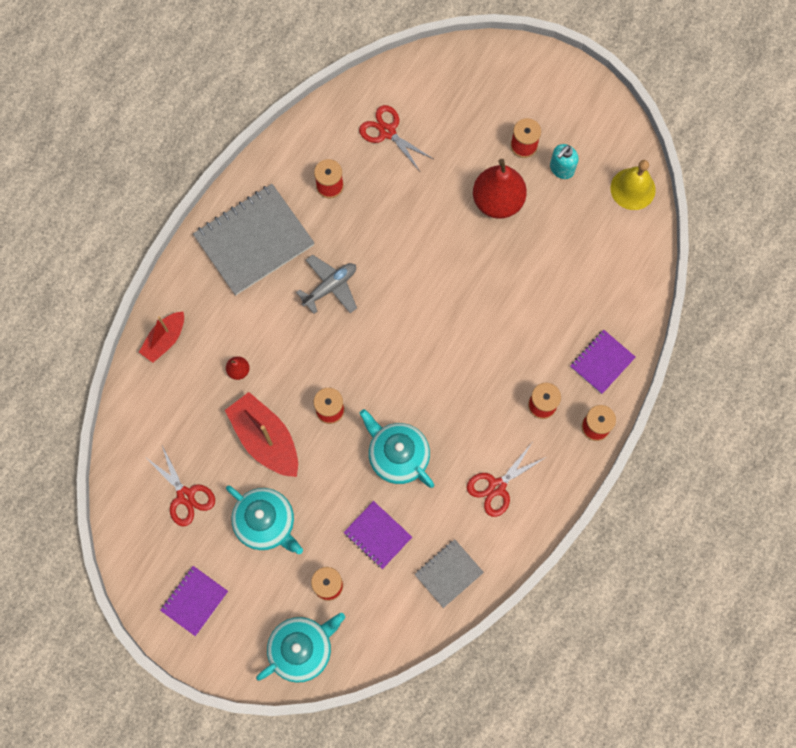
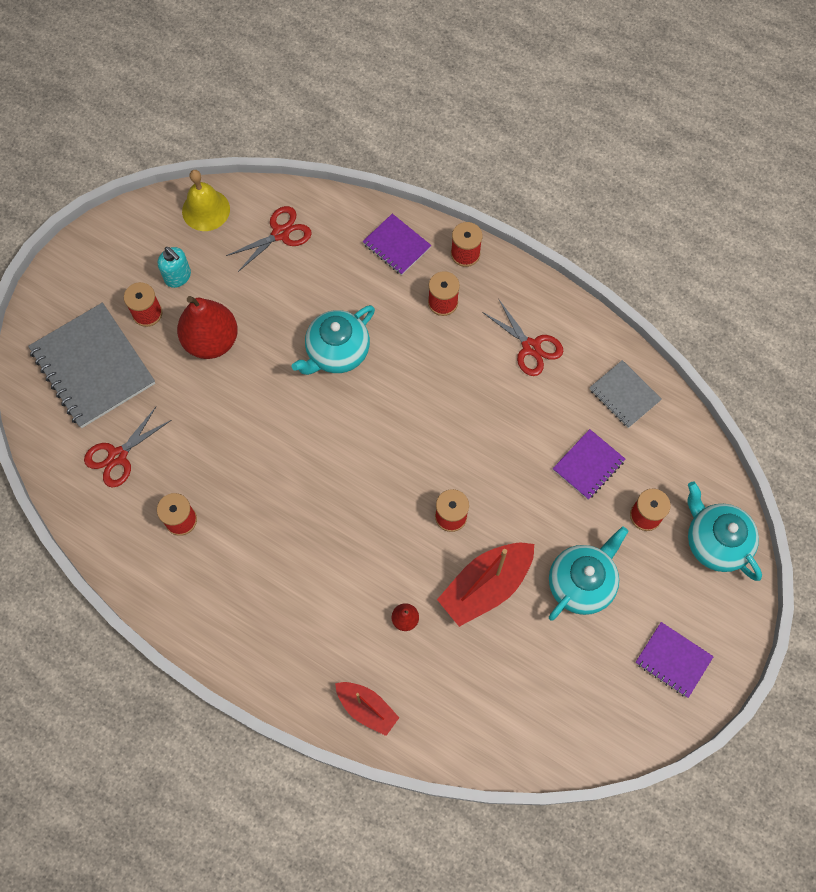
camera: 90 degrees left, 5 degrees down
(185, 496) = (554, 675): red scissors -> red scissors (280, 234)
(254, 240) = (245, 606): grey notebook -> grey notebook (92, 367)
(330, 287) = (306, 518): grey plane -> none
(397, 456) = (501, 445): turquoise teapot -> turquoise teapot (337, 352)

